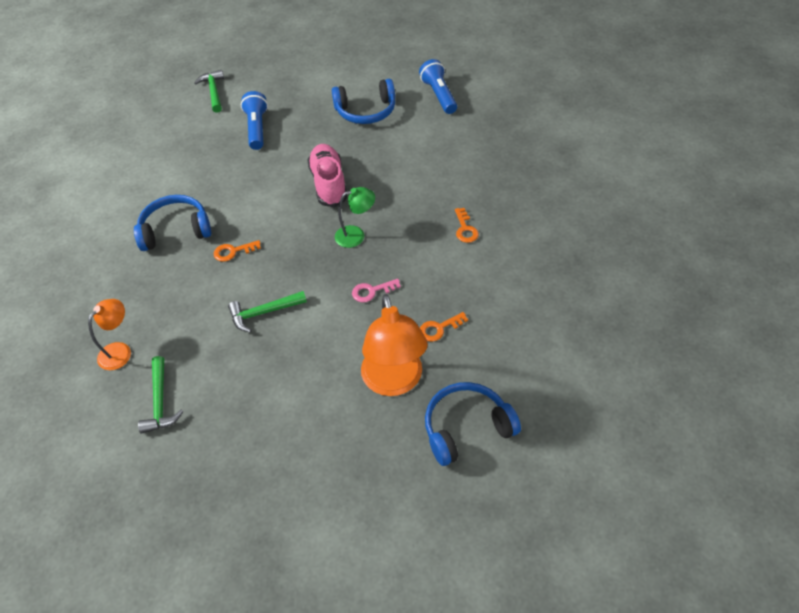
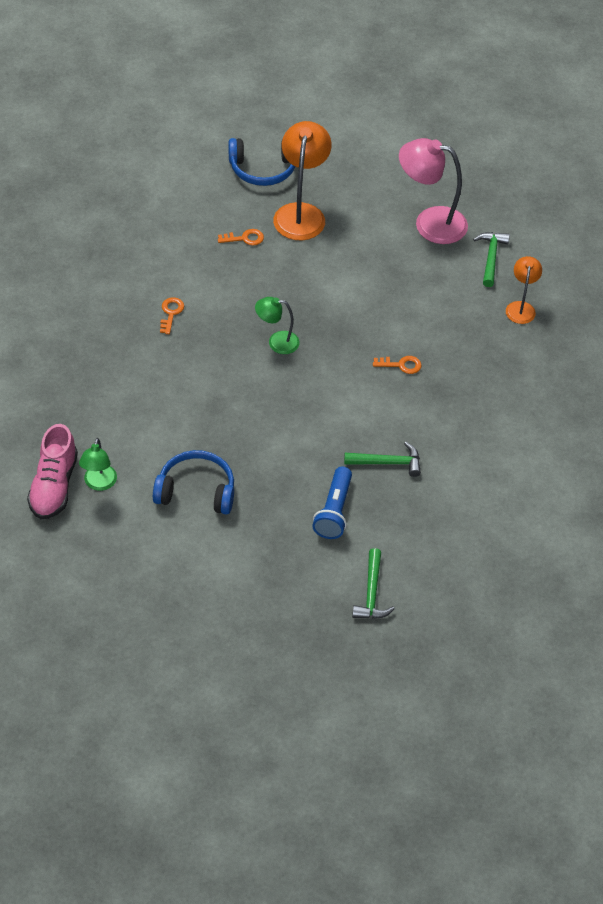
camera: 165 degrees left, 0 degrees up
(120, 351) = (521, 307): orange lamp -> orange lamp turned 135 degrees clockwise
(175, 230) = (454, 407): blue headphones -> none
(241, 424) = (430, 223): none -> pink lamp
(263, 313) = (388, 299): green hammer -> green hammer (388, 463)
(329, 184) = (280, 407): pink shoe -> pink shoe (54, 486)
(372, 291) = (286, 286): pink key -> none
(439, 95) = (99, 483): blue flashlight -> green lamp

